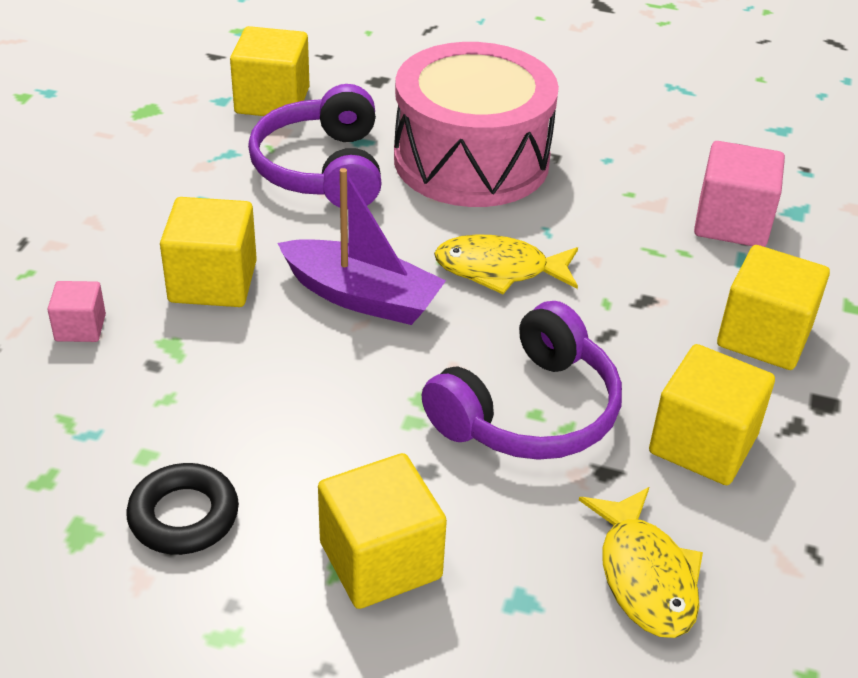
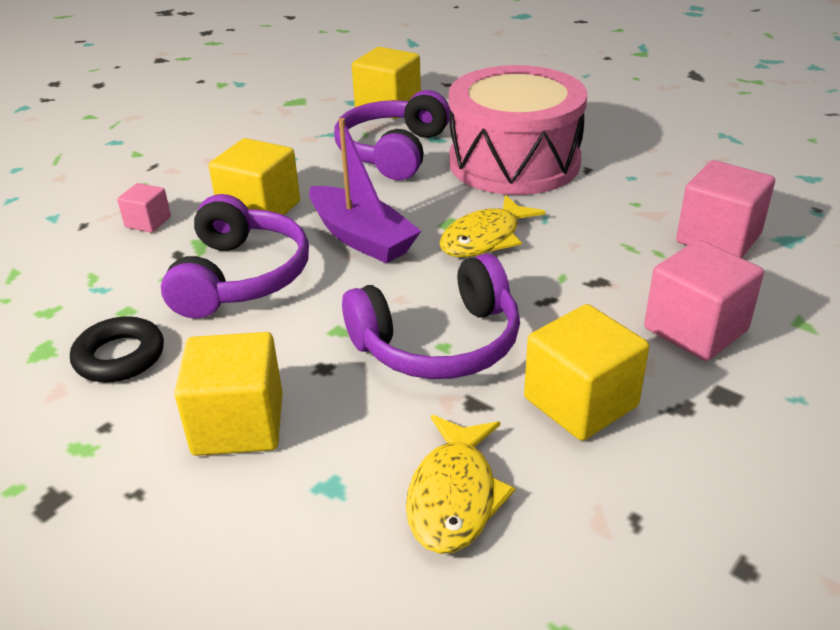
camera: 25 degrees right, 5 degrees down
(254, 379) = (240, 277): none -> purple headphones
(499, 270) = (485, 238): yellow fish -> yellow fish turned 75 degrees counterclockwise
(764, 336) = (695, 329): yellow cube -> pink cube

